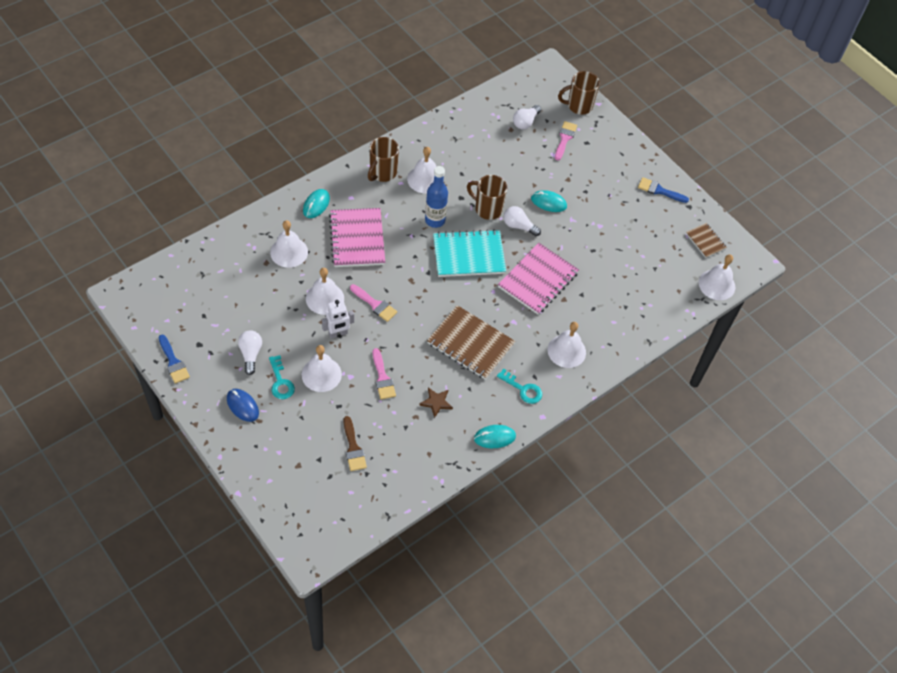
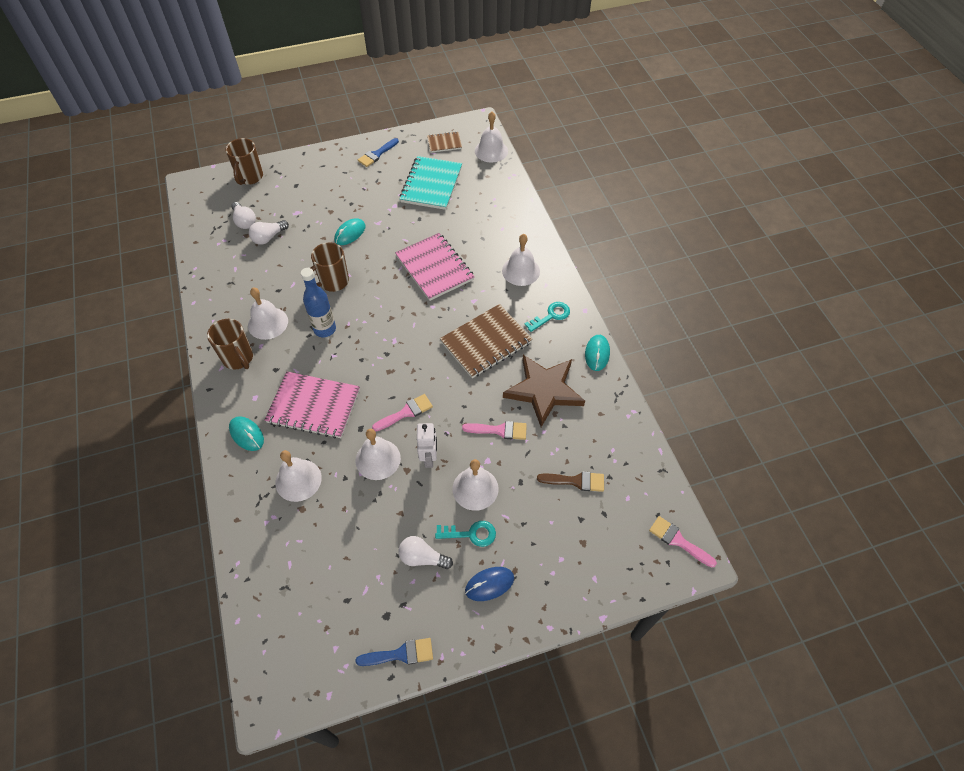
camera: 65 degrees left, 0 degrees up
(436, 402) = (544, 390): brown star -> brown star, size x2.29
(468, 255) = (381, 313): turquoise notebook -> turquoise notebook (431, 184)
(519, 226) = (366, 264): white light bulb -> white light bulb (268, 237)
(565, 138) = (282, 199): pink brush -> pink brush (678, 540)

